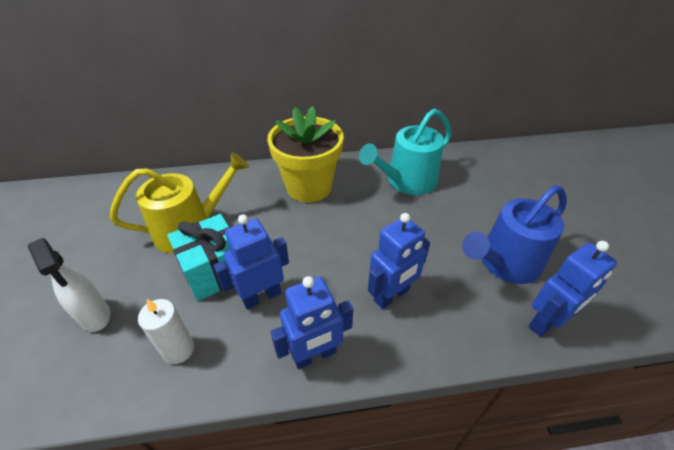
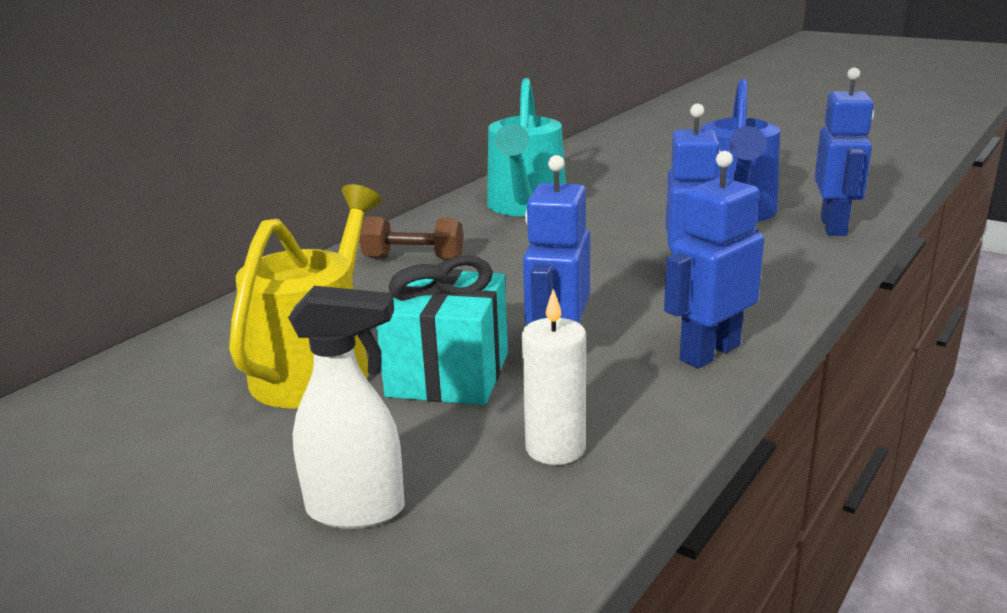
camera: 45 degrees left, 20 degrees down
(309, 187) = (413, 259): yellow flower pot -> brown dumbbell
(315, 355) = (709, 353): blue robot -> blue robot turned 150 degrees counterclockwise

